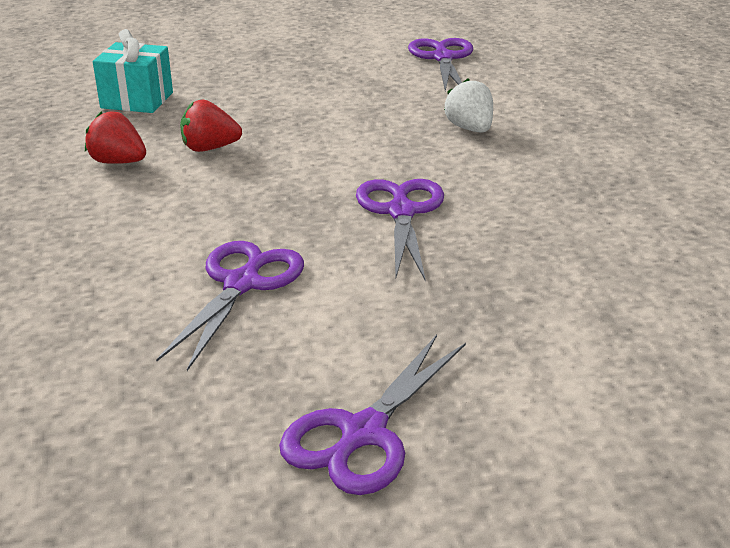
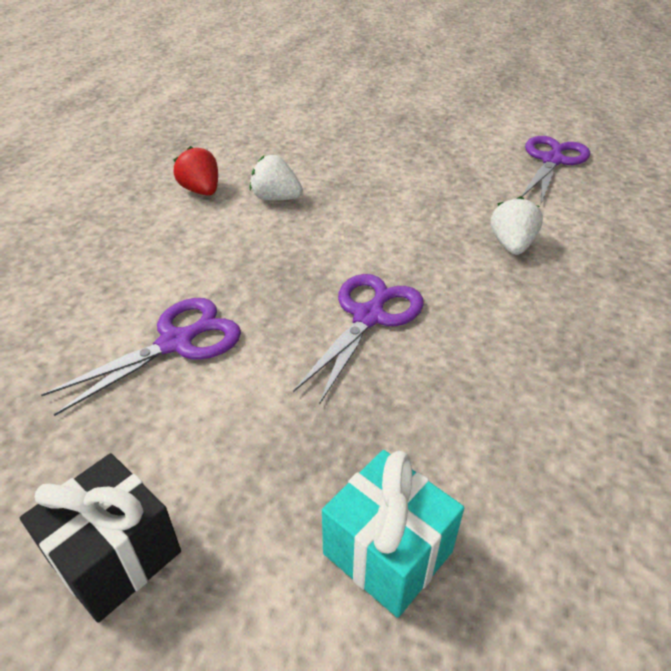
camera: 30 degrees right, 10 degrees up
(137, 100) = (266, 138): turquoise gift -> turquoise gift (387, 552)
(209, 148) = (276, 198): red strawberry -> white strawberry
(363, 433) = (115, 556): purple scissors -> black gift

